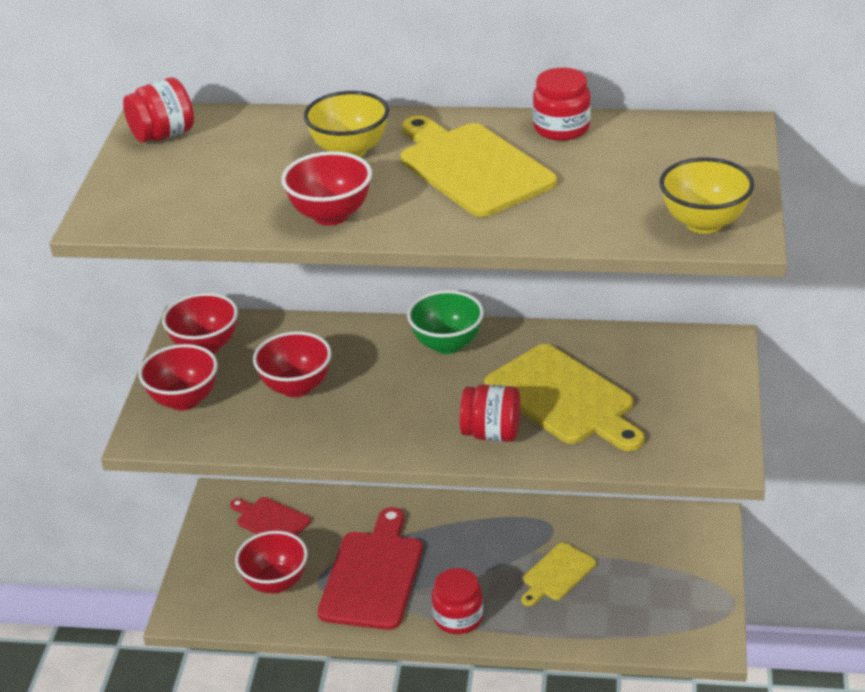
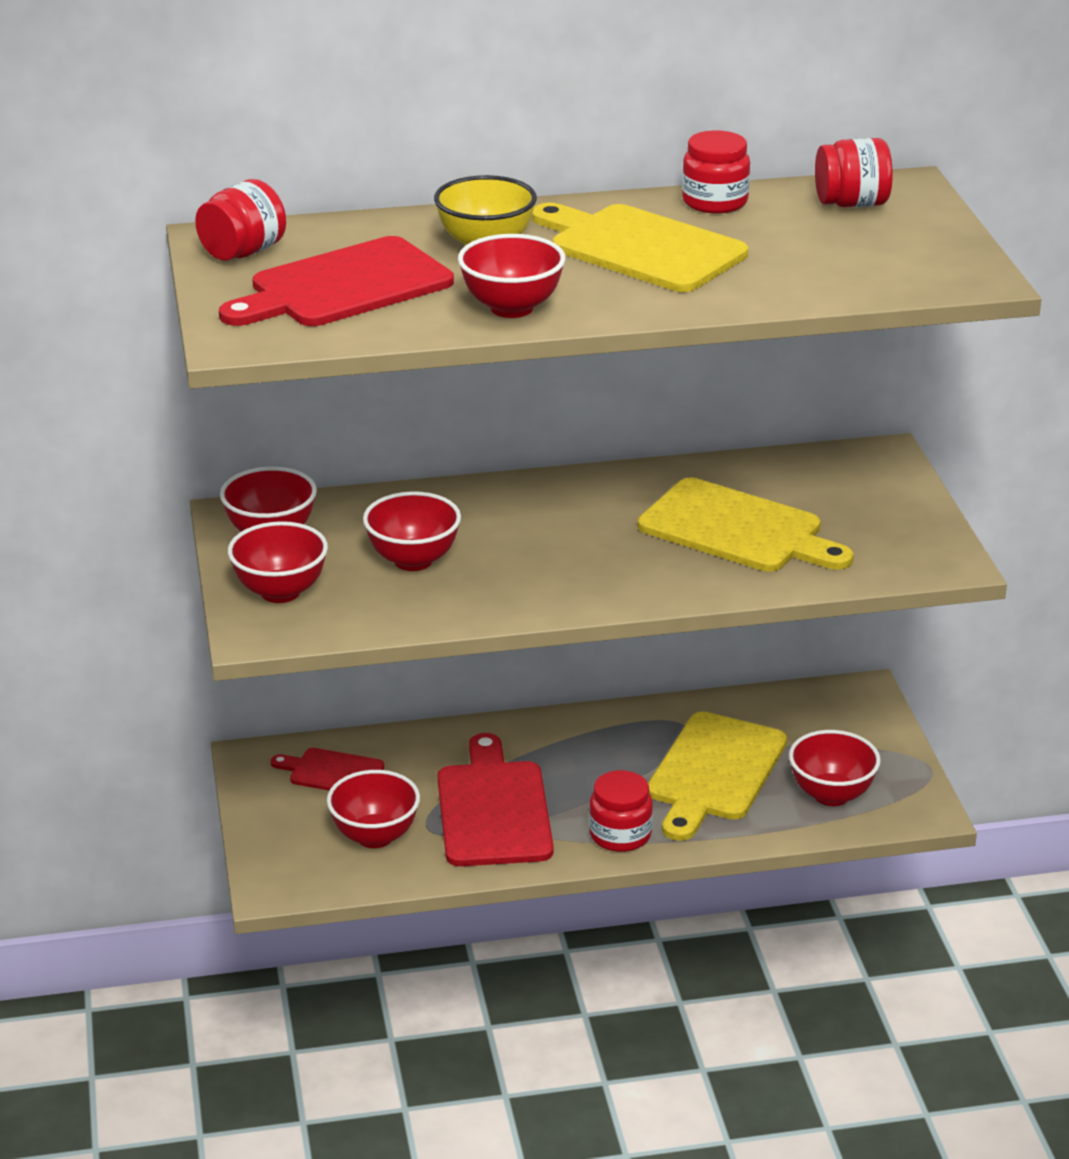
camera: 20 degrees left, 5 degrees down
(216, 177) = (344, 286): none -> red cutting board
(447, 344) = (569, 495): green bowl -> none
(491, 433) = (675, 574): red jar -> red jar (851, 204)
(557, 574) = (714, 772): yellow cutting board -> yellow cutting board, size x1.80
(641, 613) = (831, 795): none -> red bowl
(704, 223) = (933, 272): yellow bowl -> none

